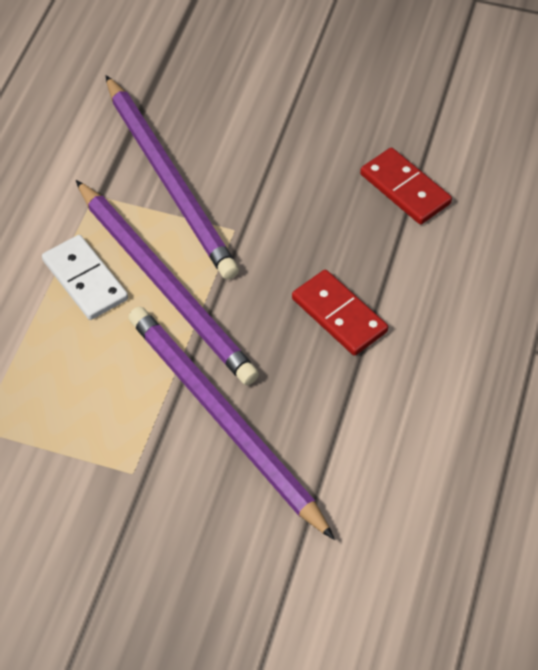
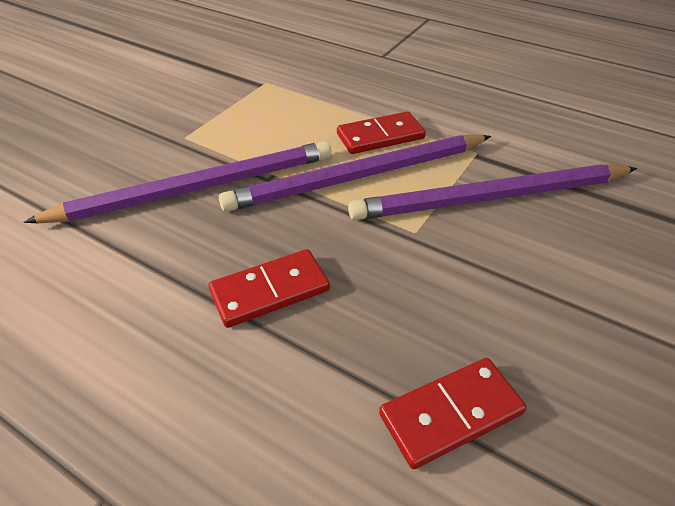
camera: 105 degrees right, 10 degrees down
(85, 280) = (380, 136): white domino -> red domino

